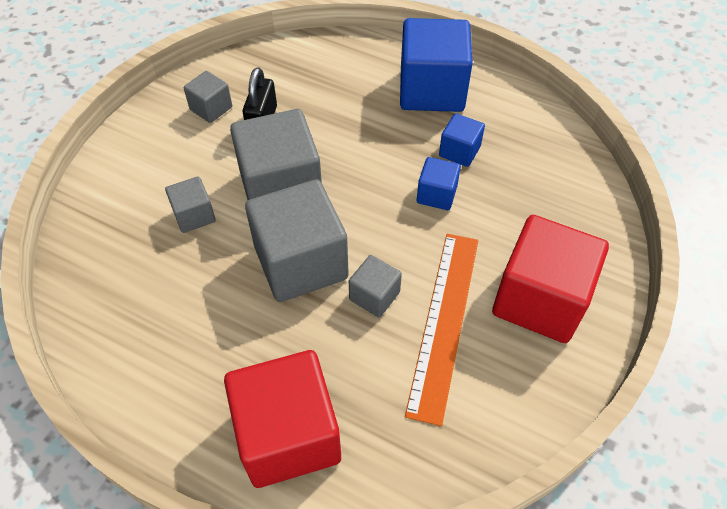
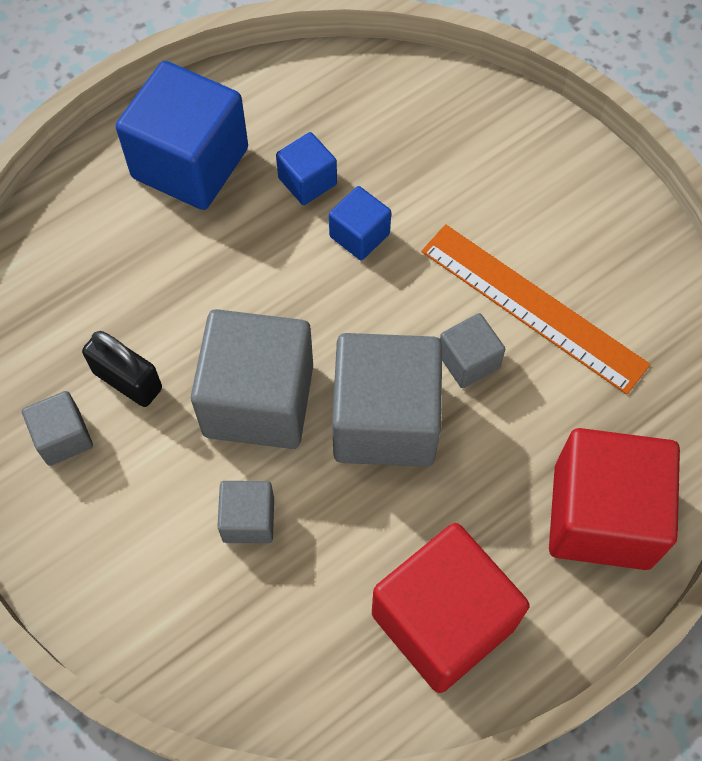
camera: 65 degrees left, 10 degrees up
(540, 300) = (546, 206): red cube -> red cube (443, 620)

